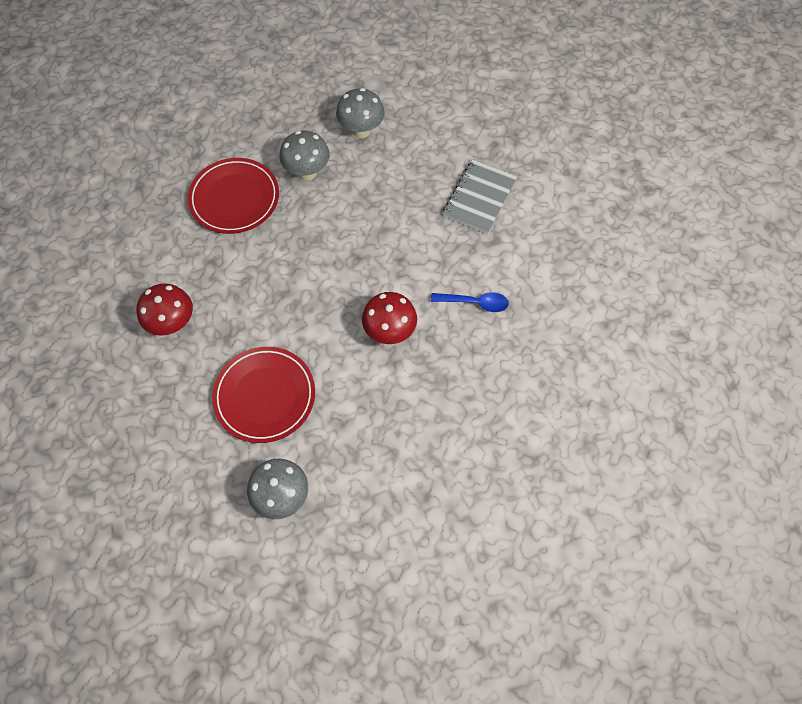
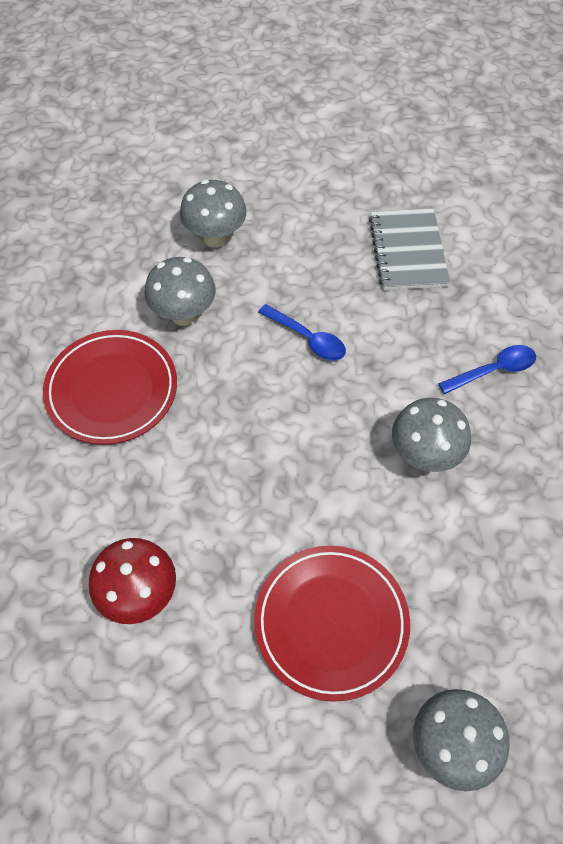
camera: 30 degrees left, 5 degrees down
(372, 224) = (308, 338): none -> blue spoon
(389, 332) = (424, 455): red mushroom -> grey mushroom

